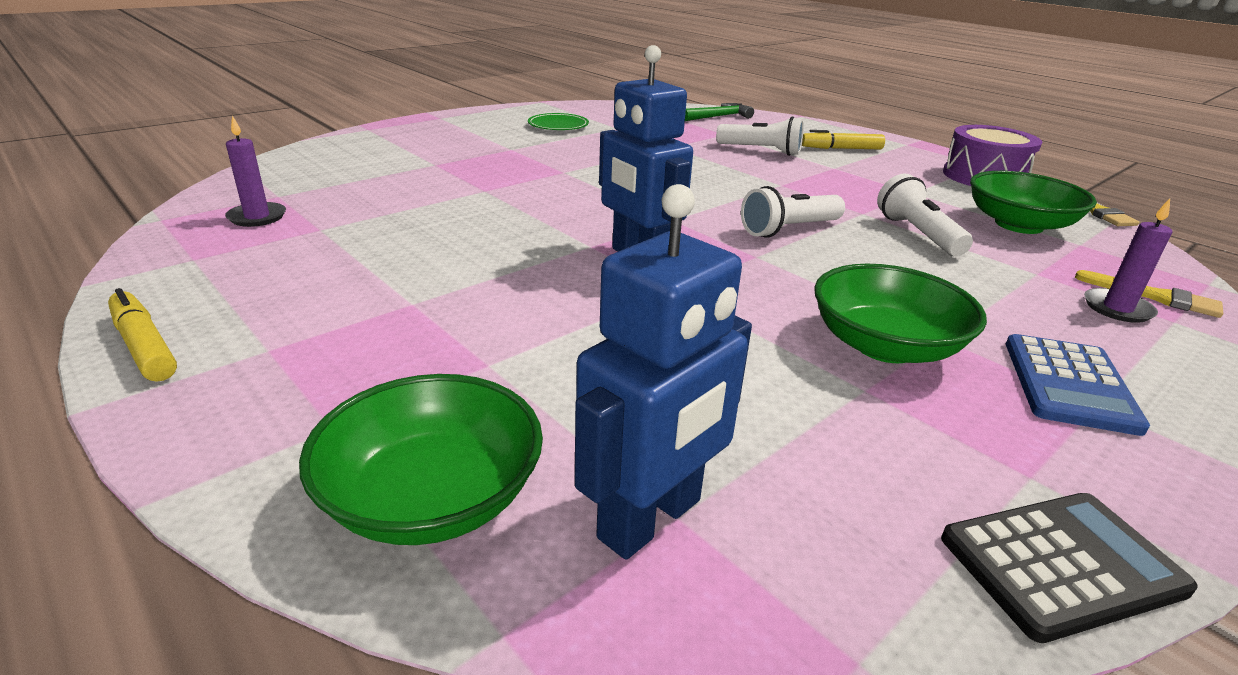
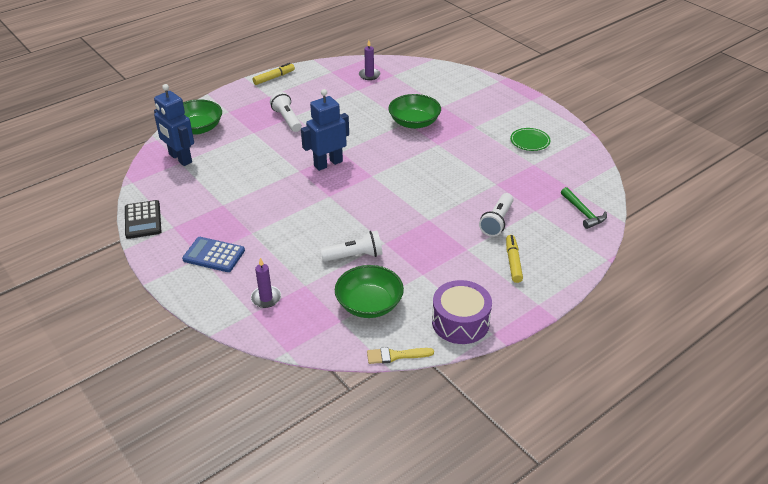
camera: 95 degrees right, 10 degrees up
(789, 229) = (360, 211): white flashlight -> white flashlight (287, 119)
(885, 345) = (248, 216): green bowl -> green bowl (414, 122)
(1155, 297) = (275, 319): yellow brush -> none

